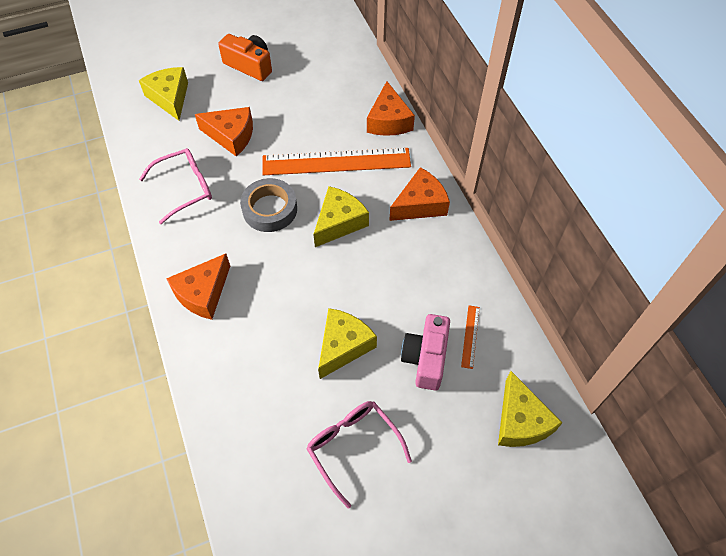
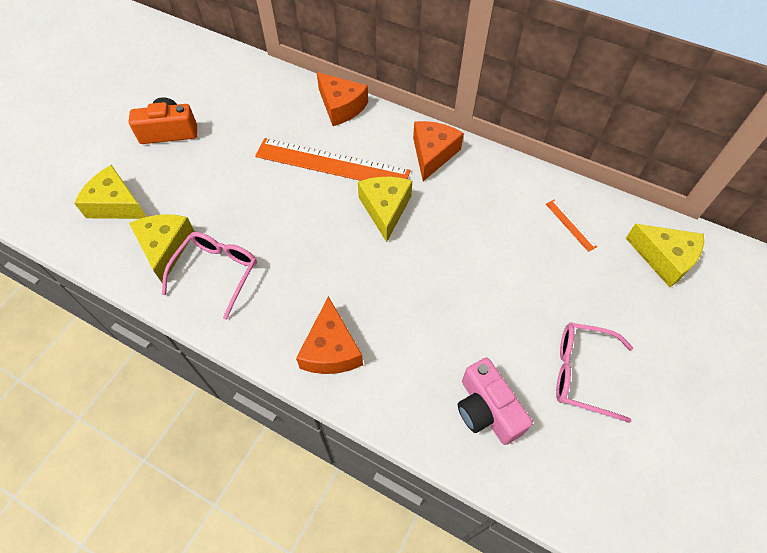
camera: 40 degrees left, 0 degrees up
(231, 136) = (214, 200): orange cheese -> none
(270, 209) = (315, 238): grey tape -> none
(336, 162) = (332, 164): orange ruler -> orange ruler turned 60 degrees clockwise
(343, 346) = (491, 302): yellow cheese -> yellow cheese (166, 248)
(426, 358) = (558, 264): pink camera -> pink camera (487, 410)

